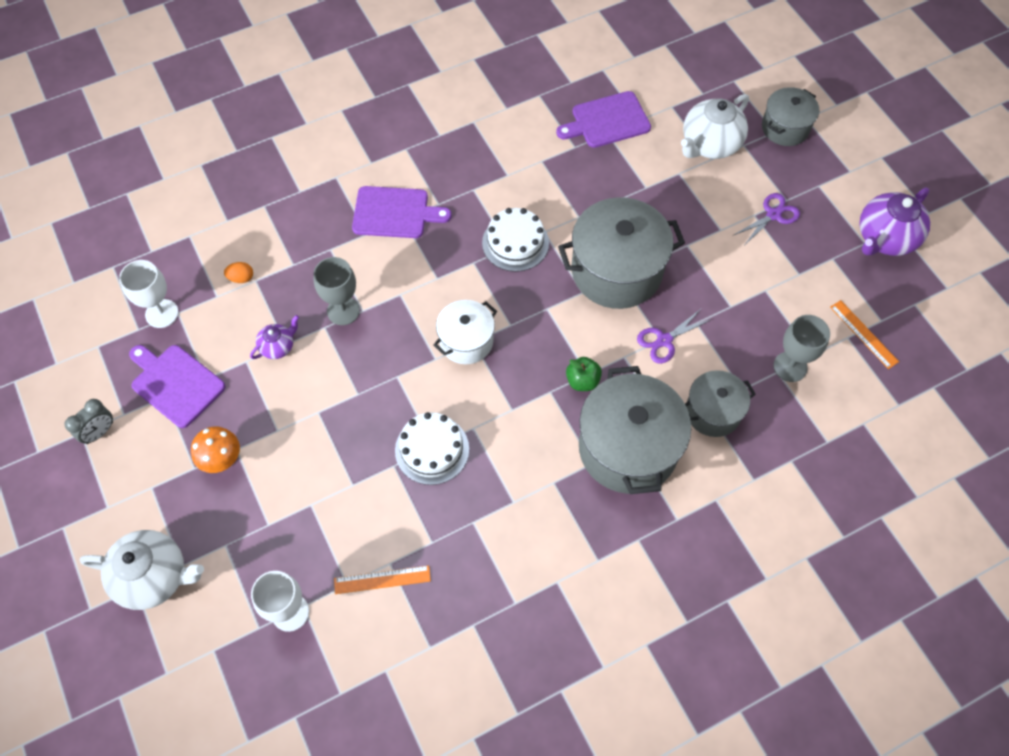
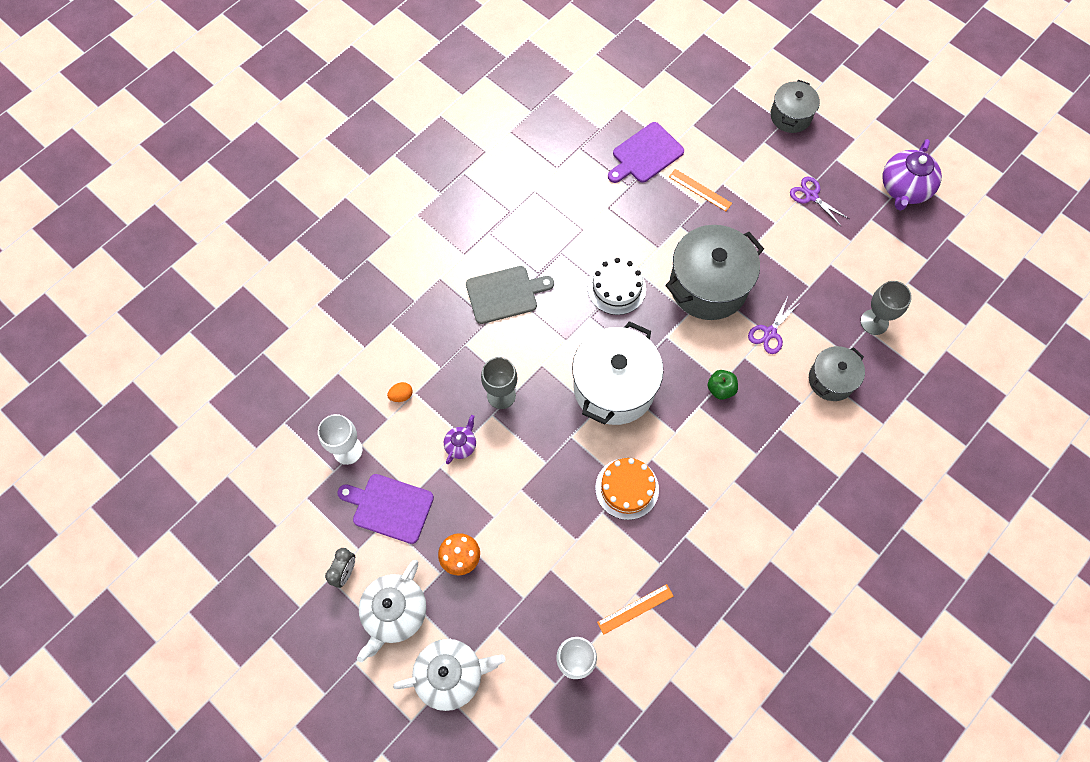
camera: 20 degrees left, 5 degrees up
(394, 213) = (505, 294): purple cutting board -> grey cutting board
(432, 449) = (627, 488): white cake -> orange cake
(466, 341) = (614, 387): white pot -> white pot, size x1.75
(628, 448) = (779, 432): grey pot -> none
(709, 144) = (737, 150): white teapot -> white teapot (395, 613)
(773, 215) = (811, 196): purple scissors -> purple scissors turned 75 degrees counterclockwise
(864, 334) = (918, 275): orange ruler -> orange ruler (700, 190)

